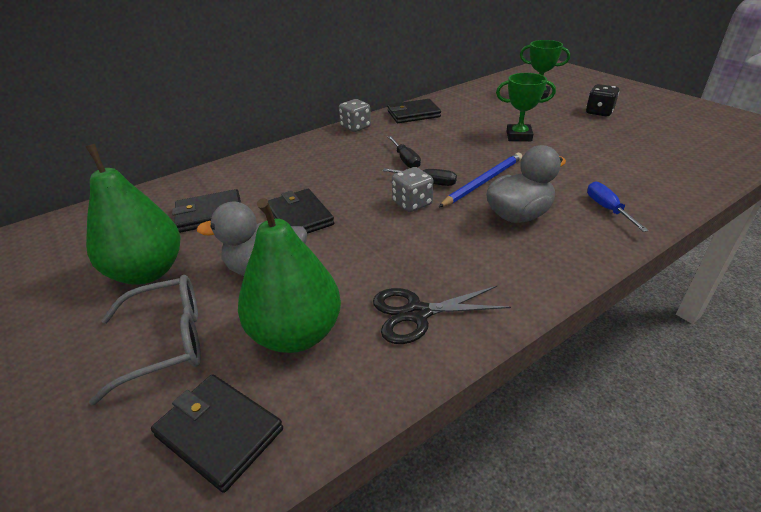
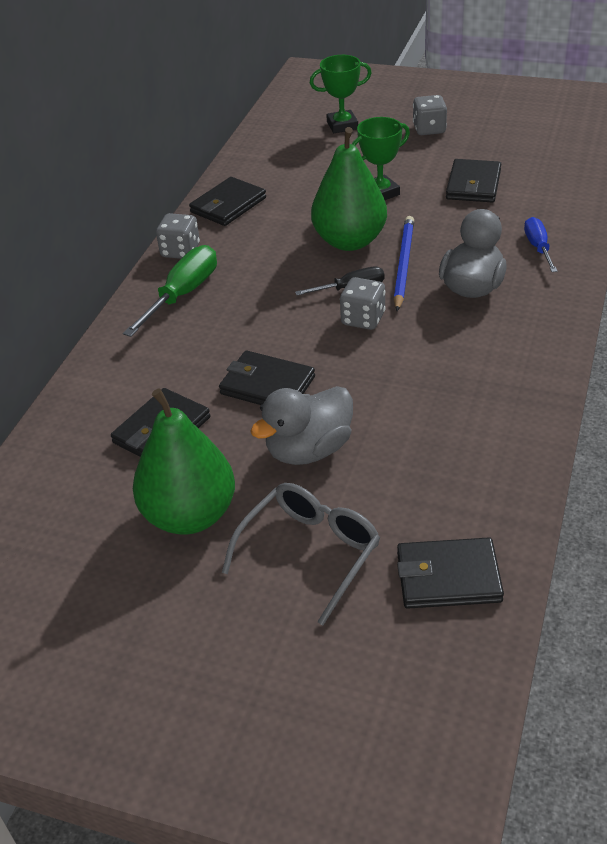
camera: 35 degrees left, 5 degrees up
(296, 334) = (411, 484): green pear -> green pear (349, 241)
(325, 148) = (182, 295): none -> green screwdriver
(405, 160) = (295, 271): black screwdriver -> none
(417, 313) = (486, 416): black scissors -> none
(597, 152) = (473, 185): none -> black wallet
(599, 112) = (429, 129): black dice -> grey dice
(608, 209) = (538, 247): blue screwdriver -> blue screwdriver turned 45 degrees clockwise

